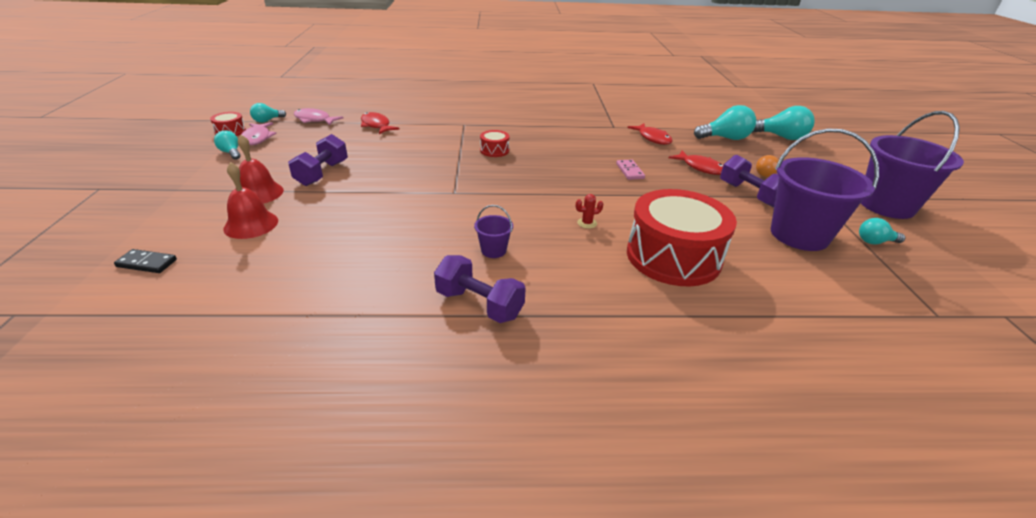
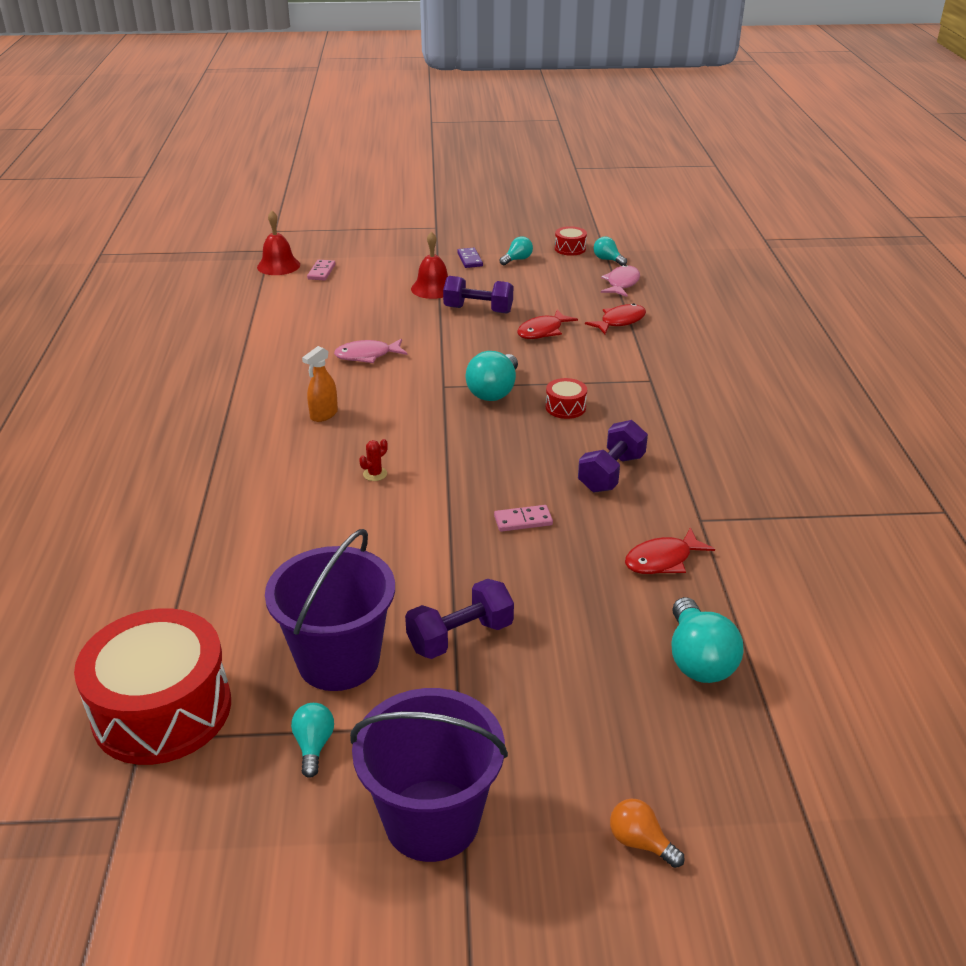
camera: 90 degrees right, 0 degrees up
(147, 263) = (321, 272): black domino -> pink domino
(208, 173) = (469, 259): none -> purple domino
(251, 224) = (376, 296): red bell -> red bell (278, 266)
(257, 138) = (557, 264): pink fish -> pink fish (367, 355)
(479, 304) = (241, 410): purple dumbbell -> purple dumbbell (611, 473)
(493, 250) = (324, 415): purple bucket -> orange spray bottle
(587, 223) = (375, 474): red cactus -> red cactus turned 60 degrees clockwise
(673, 256) = (299, 531): red drum -> red drum (162, 710)
(700, 167) = (551, 599): red fish -> red fish (542, 331)
(766, 174) = (541, 678): orange light bulb -> orange light bulb (640, 842)
(781, 137) = (740, 758): turquoise light bulb -> turquoise light bulb (494, 391)

